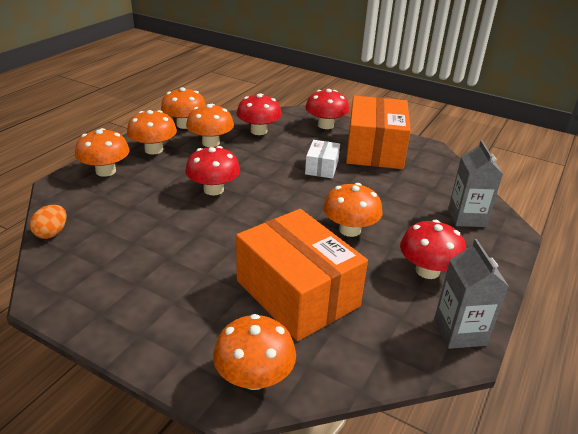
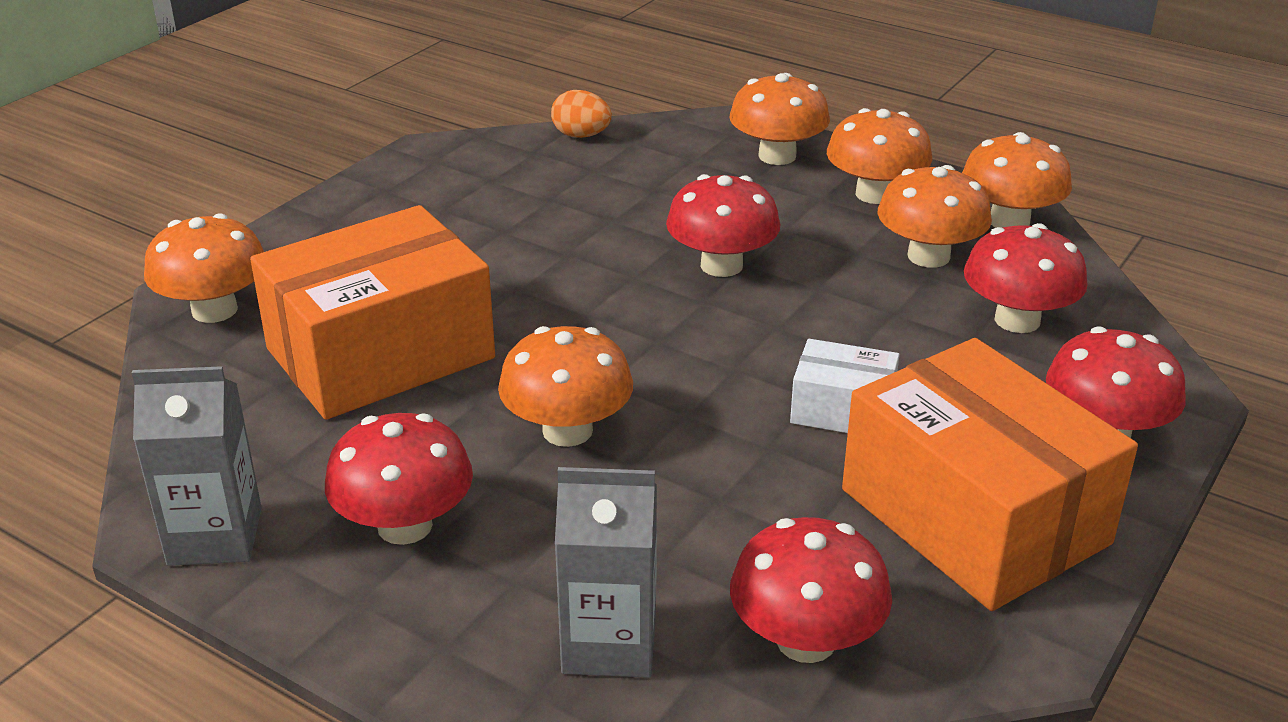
camera: 95 degrees right, 0 degrees up
(374, 149) = (974, 516): orange box -> orange box turned 45 degrees clockwise
(445, 181) = (806, 640): none -> red mushroom

